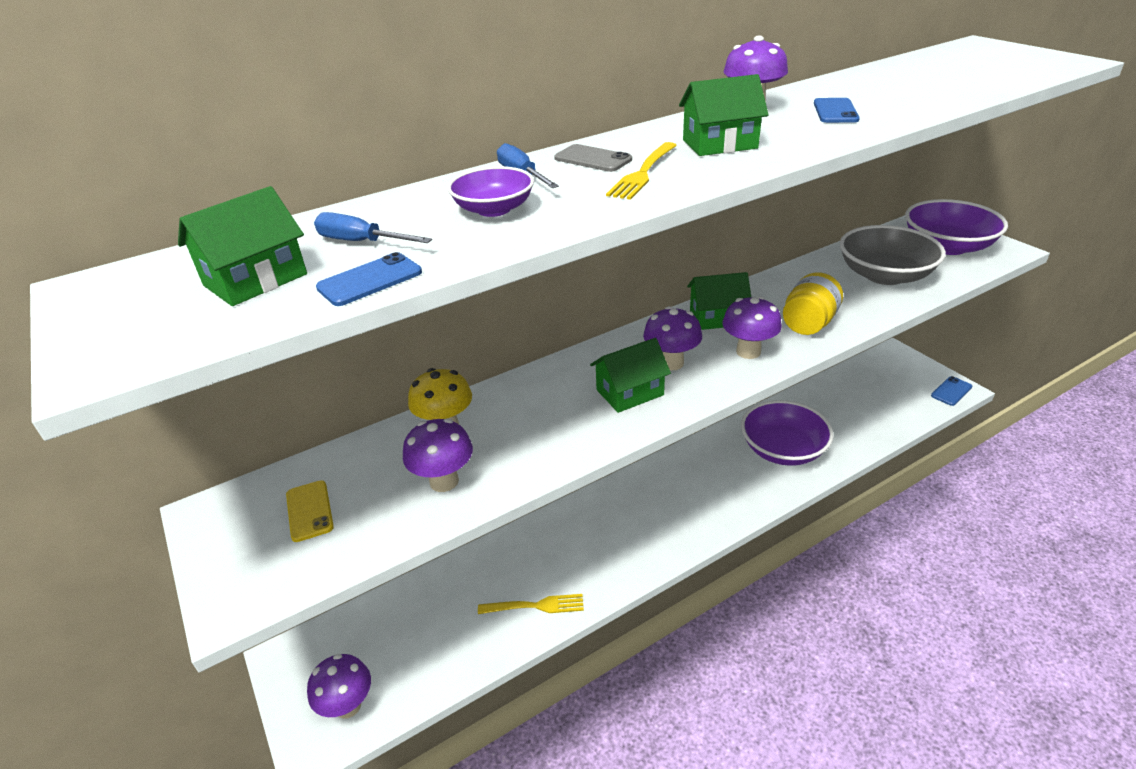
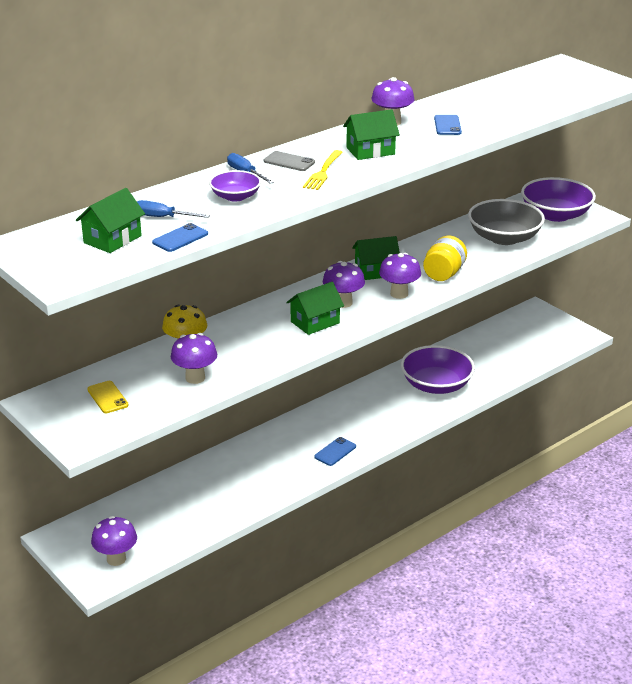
camera: 10 degrees left, 5 degrees down
(536, 606) = (246, 495): yellow fork -> none
(951, 391) = (578, 337): blue phone -> blue phone (335, 452)

